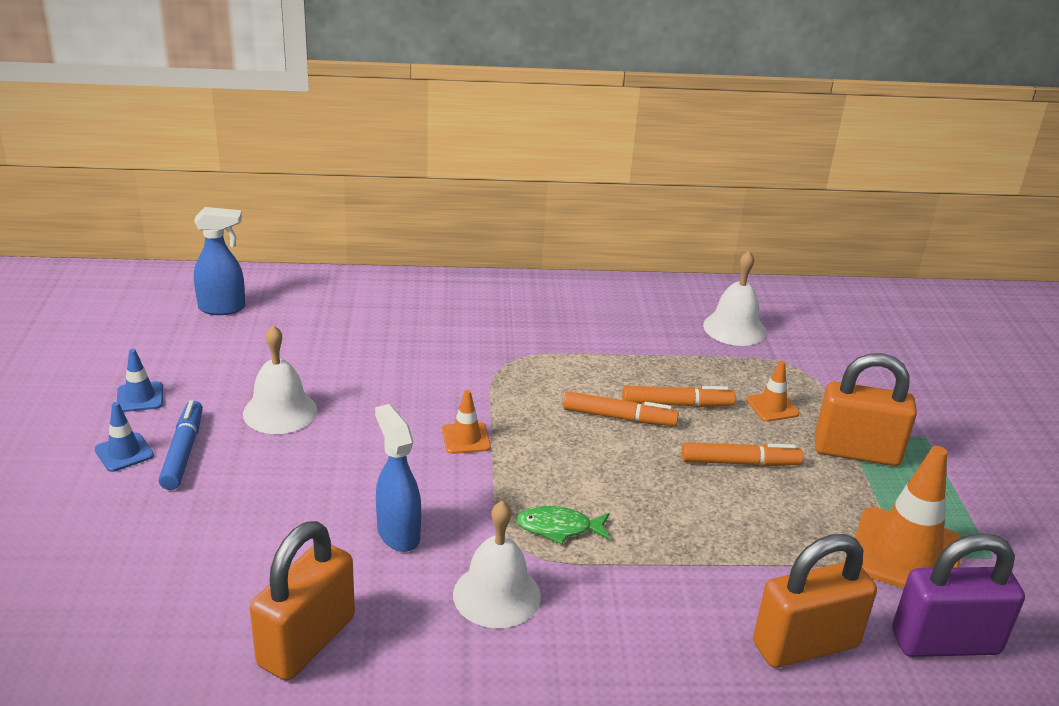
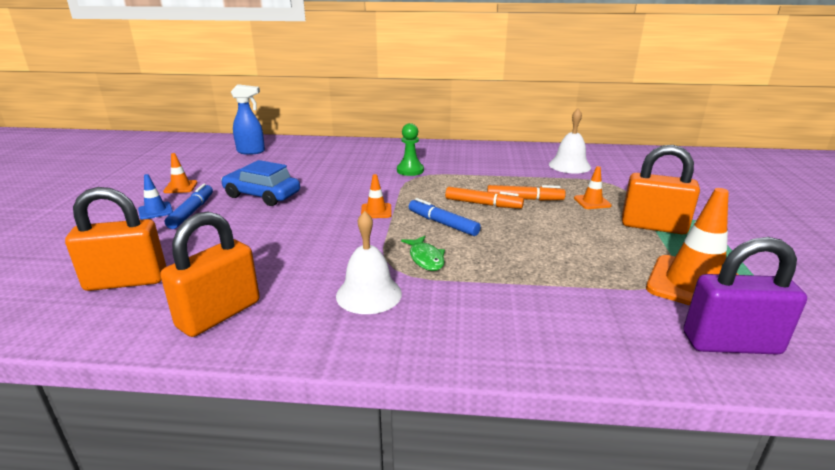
camera: 10 degrees right, 5 degrees down
(140, 397) = (180, 187): blue traffic cone -> orange traffic cone
(280, 411) = (262, 195): white bell -> blue car
(398, 534) = (311, 257): blue spray bottle -> none
(495, 347) = (410, 170): none -> green pawn
(558, 528) = (426, 258): green fish -> green fish turned 120 degrees counterclockwise
(568, 460) = (442, 223): none -> blue marker
(740, 462) = (565, 229): orange marker -> none
(805, 645) = (608, 338): orange padlock -> orange padlock (126, 281)

